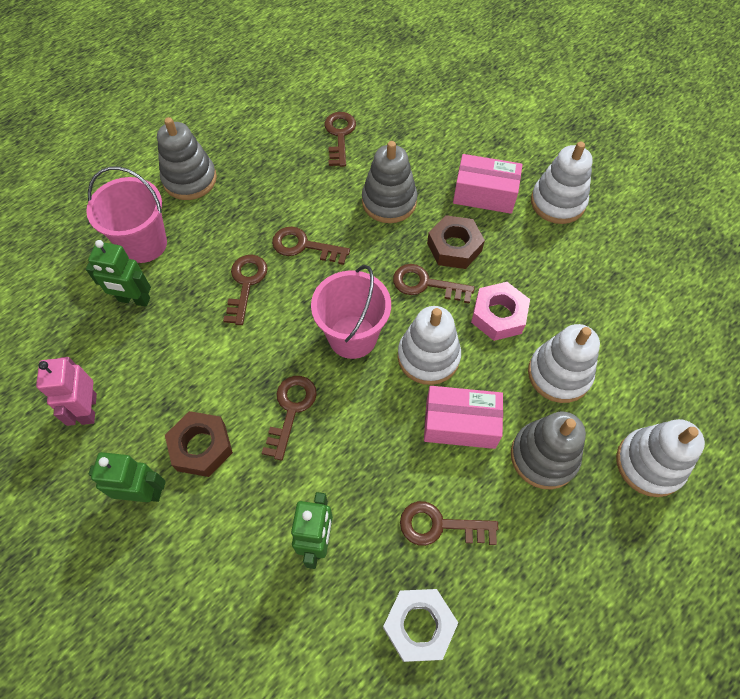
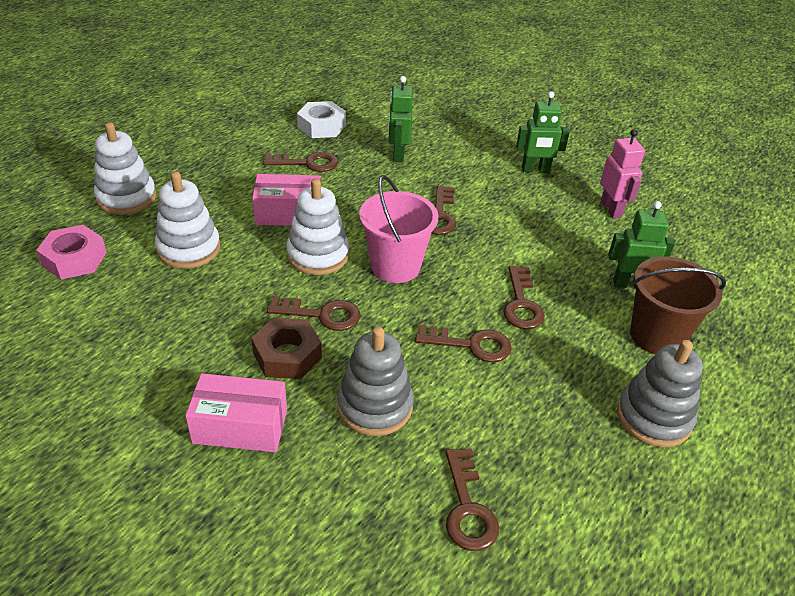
camera: 170 degrees right, 20 degrees down
(144, 244) = (656, 336): pink bucket -> brown bucket
(201, 447) = (505, 193): brown nut -> none
(498, 315) = (242, 291): pink nut -> pink nut (74, 259)
(543, 456) = (218, 198): grey stacking toy -> none
(557, 202) = (135, 422): white stacking toy -> none

